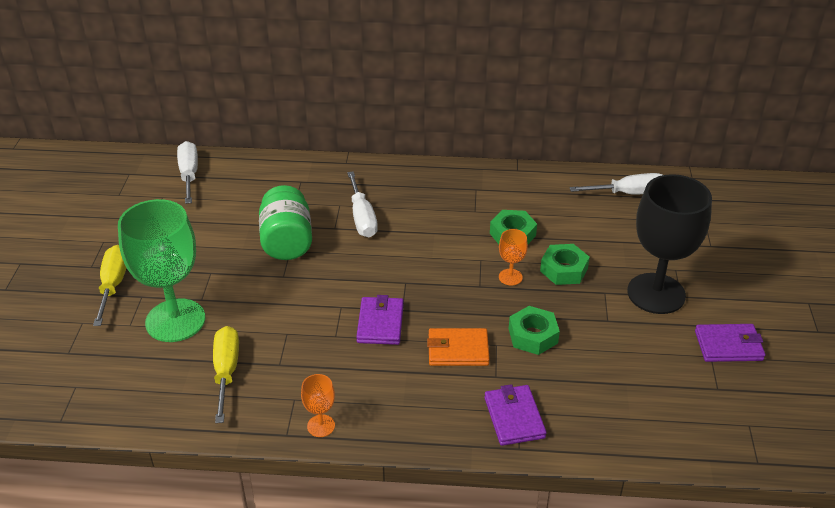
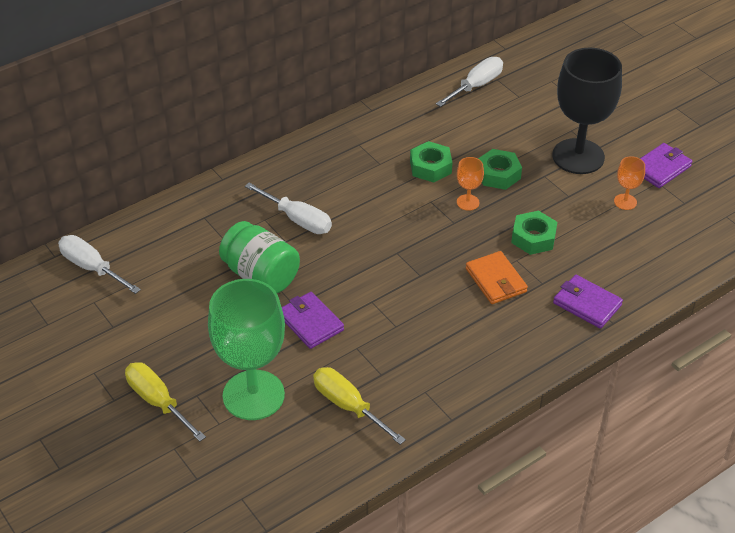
camera: 40 degrees left, 5 degrees up
(321, 426) = (468, 397): orange goblet -> orange goblet (625, 202)
(380, 323) = (417, 295): purple wallet -> purple wallet (310, 322)
(458, 350) = (495, 280): orange wallet -> orange wallet turned 75 degrees counterclockwise

